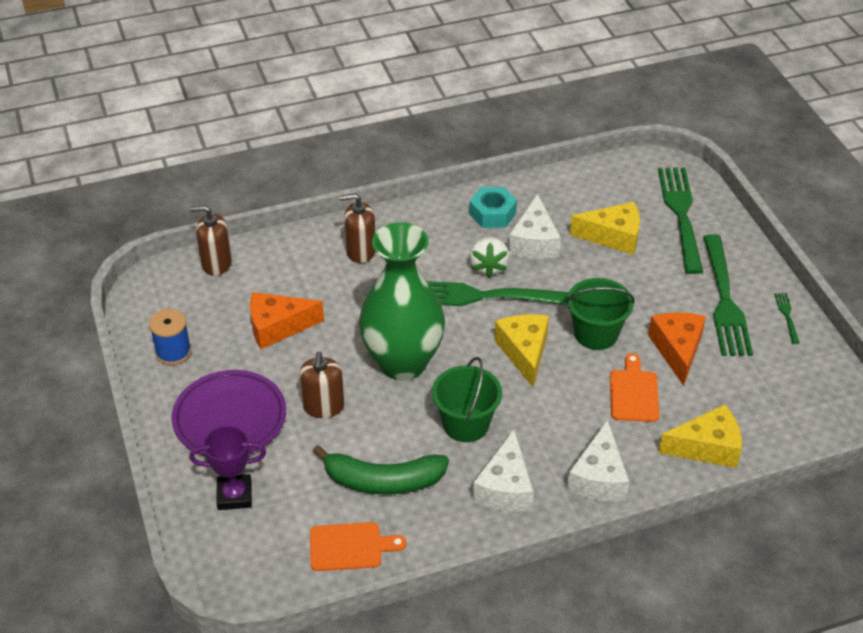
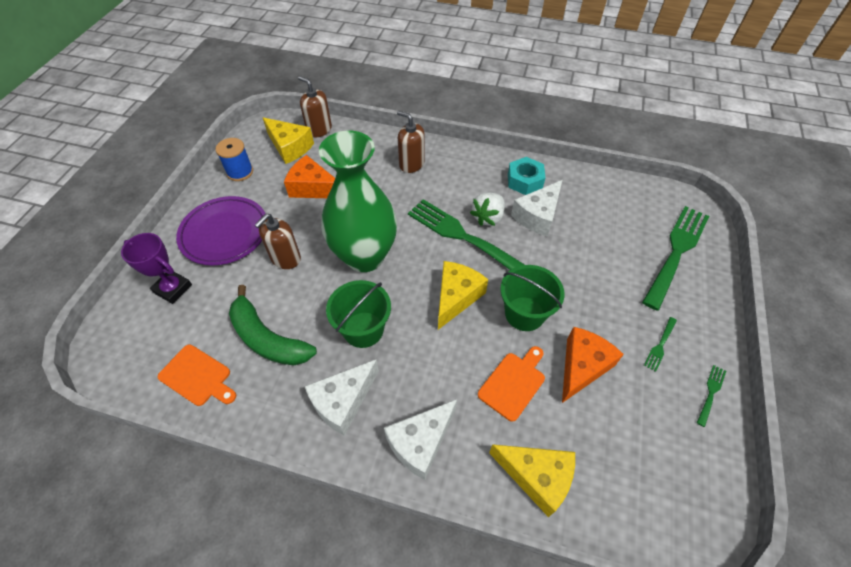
camera: 35 degrees right, 10 degrees up
(613, 237) = (603, 242): yellow cheese -> yellow cheese (290, 147)
(724, 299) = (660, 345): green fork -> green fork, size x0.41

